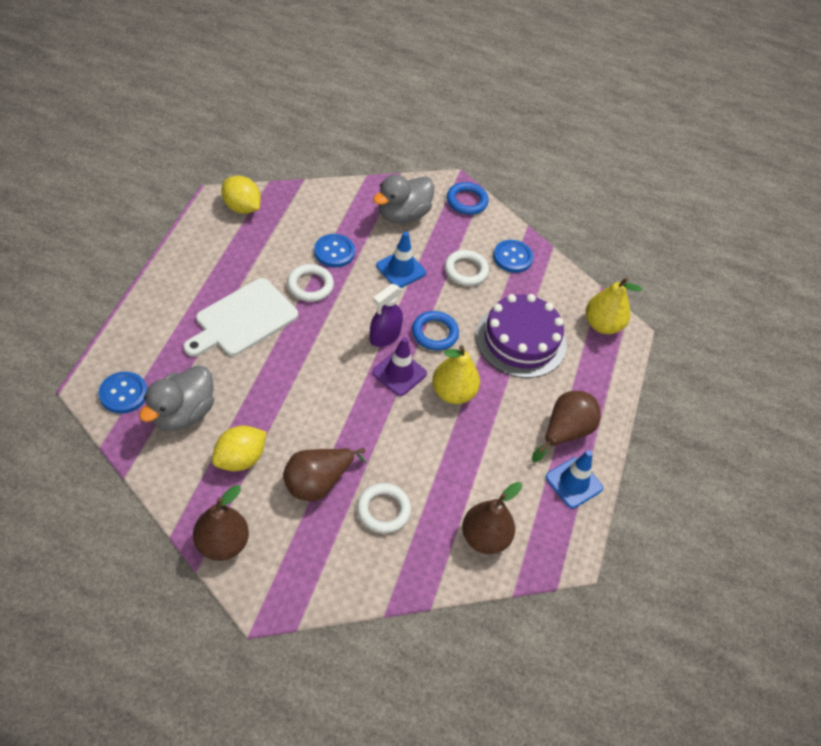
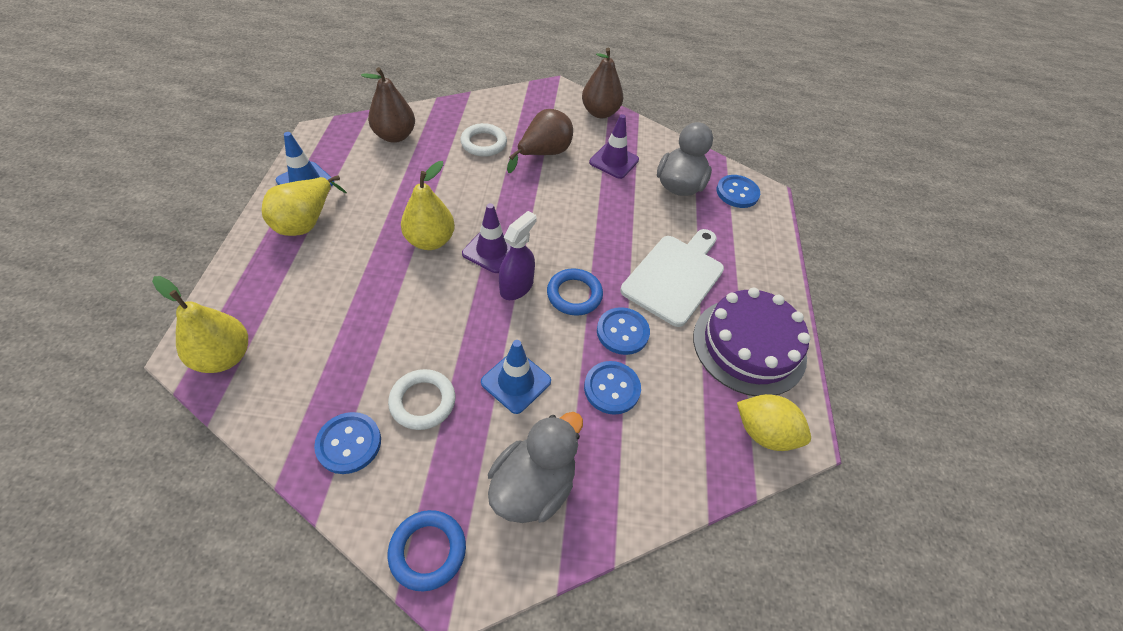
camera: 170 degrees right, 0 degrees up
(240, 459) = (614, 161): yellow lemon -> purple traffic cone
(310, 285) = (622, 332): white ring -> blue button
(434, 333) = (458, 301): blue ring -> blue ring (574, 295)
(521, 340) = (347, 313): purple cake -> purple cake (749, 346)
(565, 432) = (306, 222): brown pear -> yellow pear

